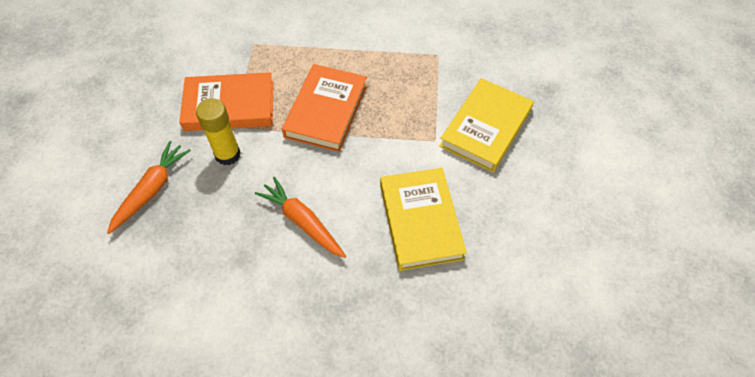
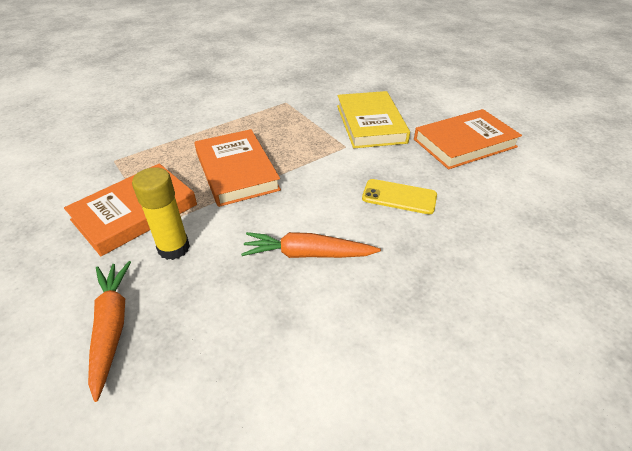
camera: 40 degrees left, 15 degrees down
(420, 221) = (399, 197): yellow book -> yellow phone
(547, 206) = (464, 143): none -> orange book

